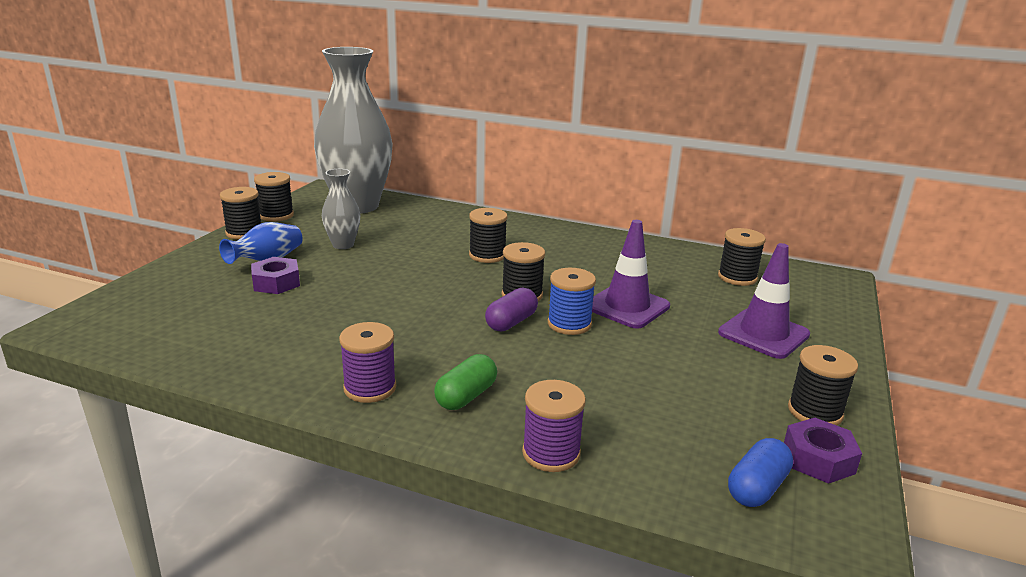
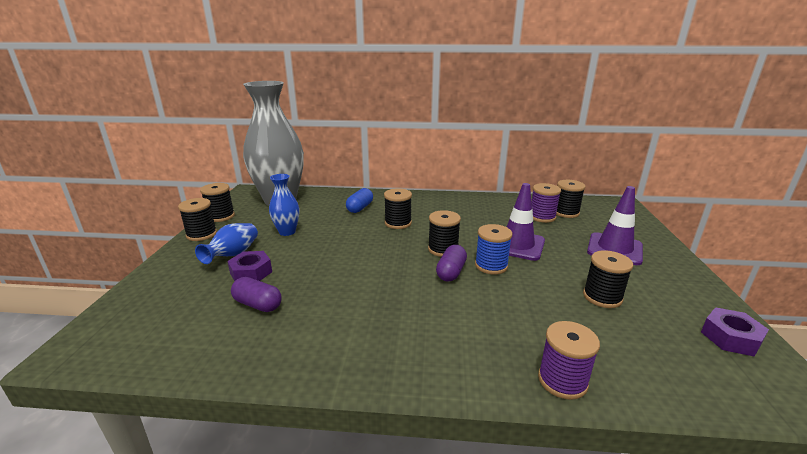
camera: 15 degrees left, 0 degrees up
(265, 316) = (258, 304): none -> purple capsule
(343, 245) = (287, 232): grey vase -> blue vase
(370, 388) = (384, 354): purple spool -> purple spool (542, 217)
(466, 396) = (463, 343): green capsule -> none
(757, 488) = (718, 373): blue capsule -> blue capsule (360, 208)
(815, 412) = (694, 300): black spool -> black spool (602, 297)

